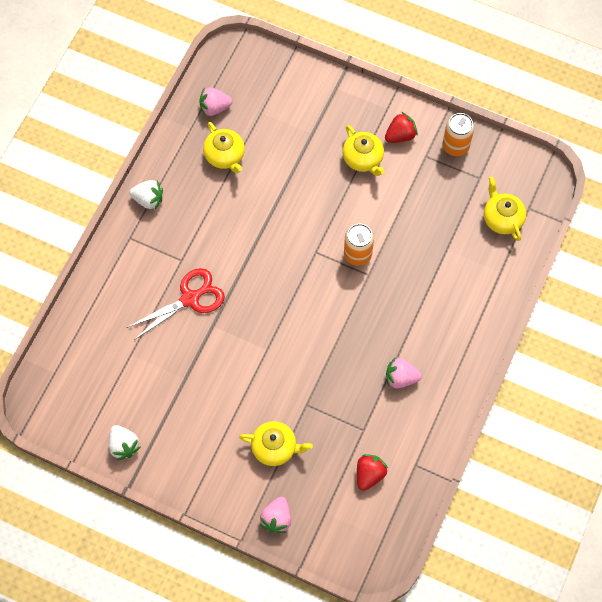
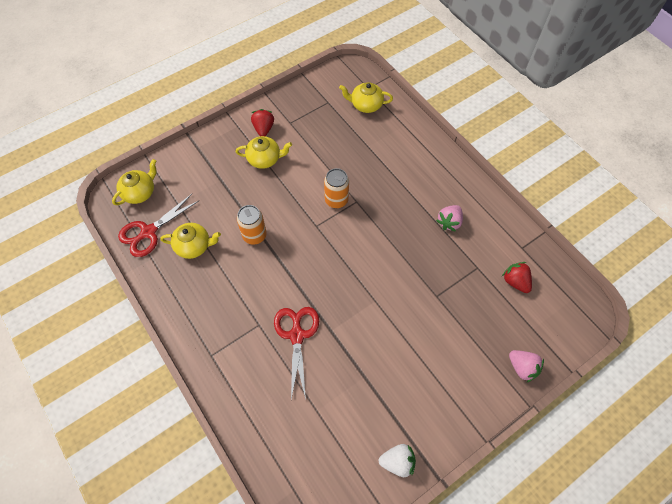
camera: 60 degrees left, 5 degrees down
(148, 199) = (188, 322): white strawberry -> none
(214, 108) = (148, 232): pink strawberry -> red scissors
(275, 447) = (461, 337): yellow teapot -> yellow teapot (140, 192)
(455, 146) = (295, 103): orange can -> orange can (254, 235)

